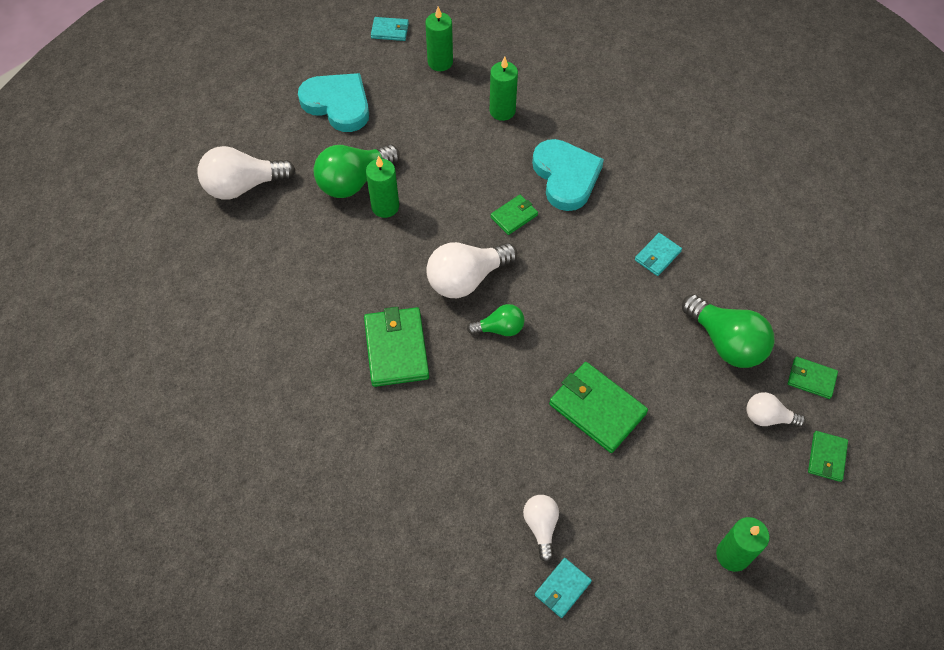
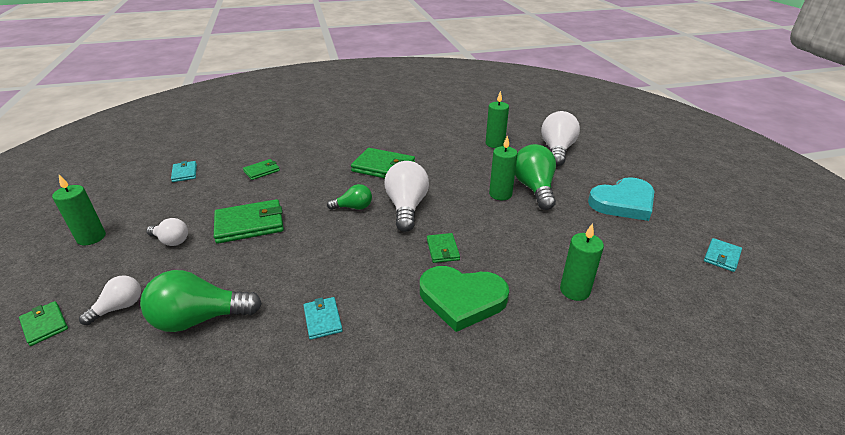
camera: 120 degrees right, 25 degrees down
(440, 62) = (664, 273): green candle -> green candle (495, 144)
(500, 328) = (353, 207): green light bulb -> green light bulb turned 120 degrees counterclockwise
(541, 526) = (221, 178): white light bulb -> white light bulb (171, 241)
(566, 177) = (462, 299): turquoise heart -> green heart
(811, 379) = (96, 360): green wallet -> green wallet (262, 171)

